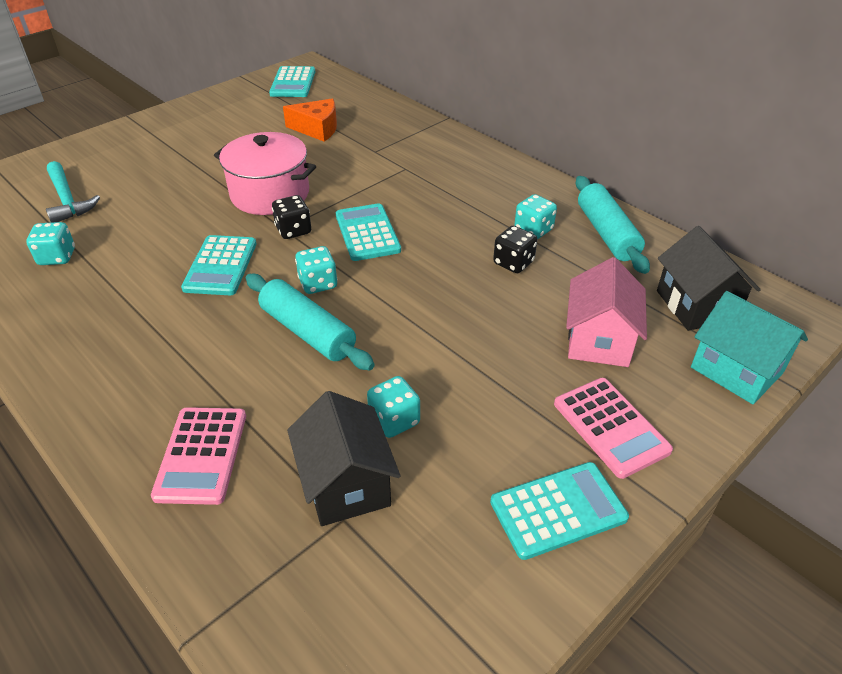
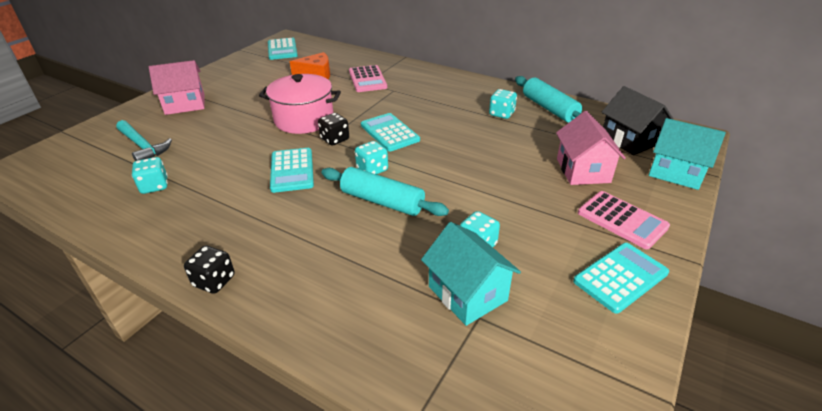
camera: 15 degrees left, 5 degrees down
(139, 148) = (185, 104): none -> pink house
(201, 455) = (347, 298): pink calculator -> pink calculator (367, 79)
(346, 484) = (467, 293): black house -> turquoise house
(513, 263) = (500, 135): black dice -> black dice (214, 281)

